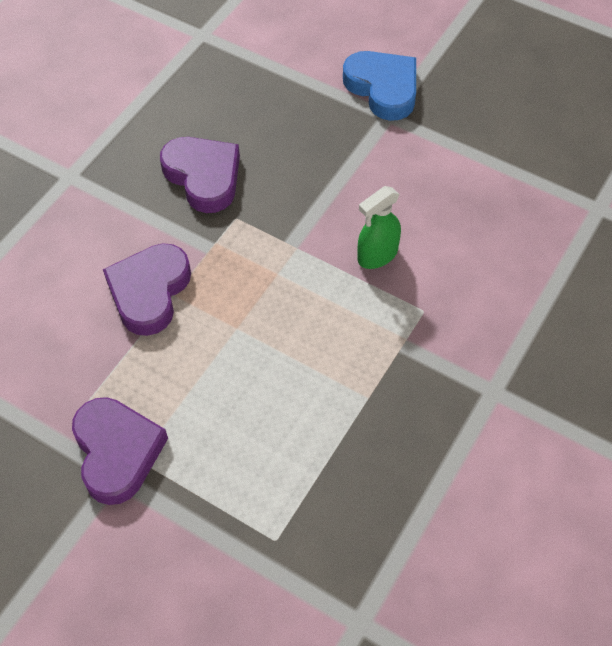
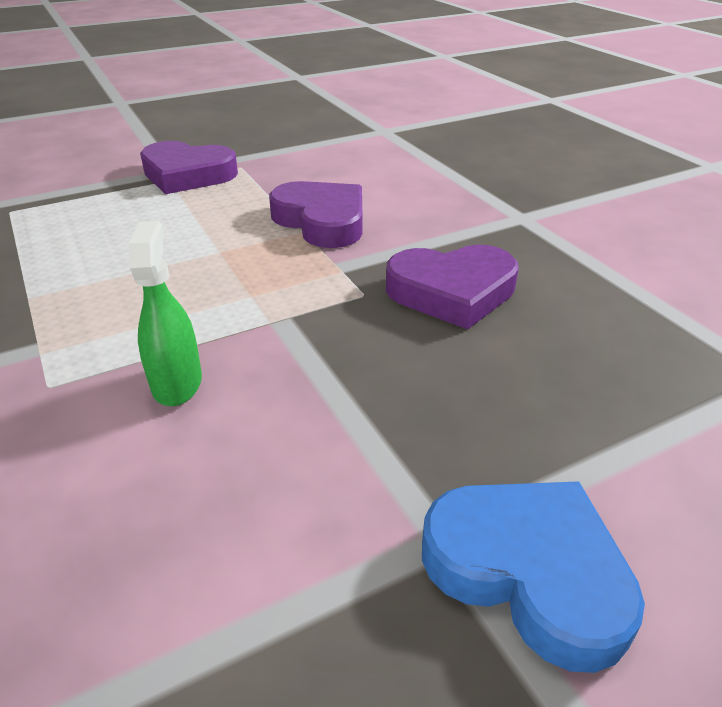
camera: 120 degrees right, 20 degrees down
(383, 88) = (528, 571): blue heart -> blue heart turned 135 degrees counterclockwise

